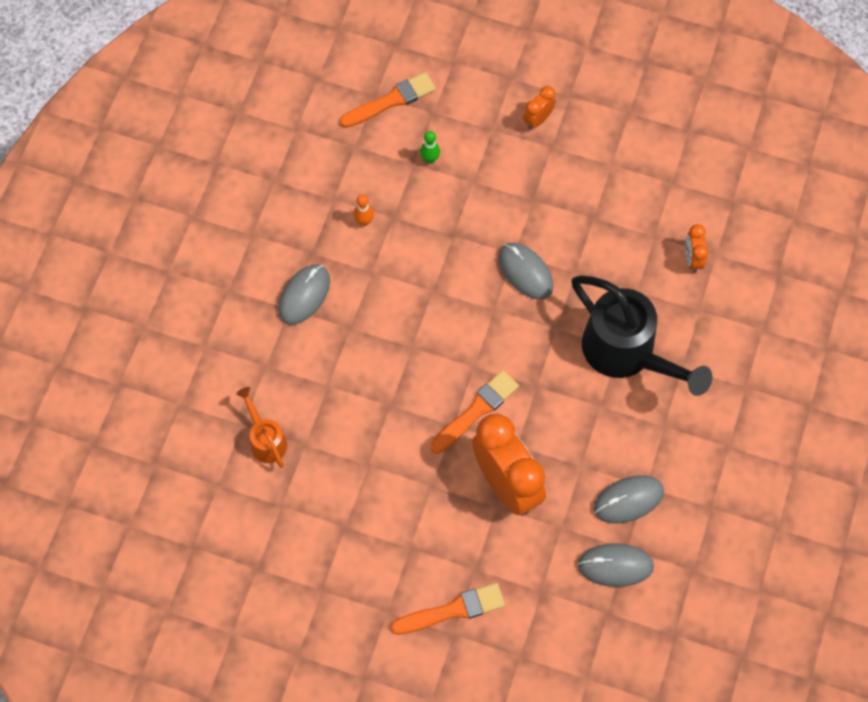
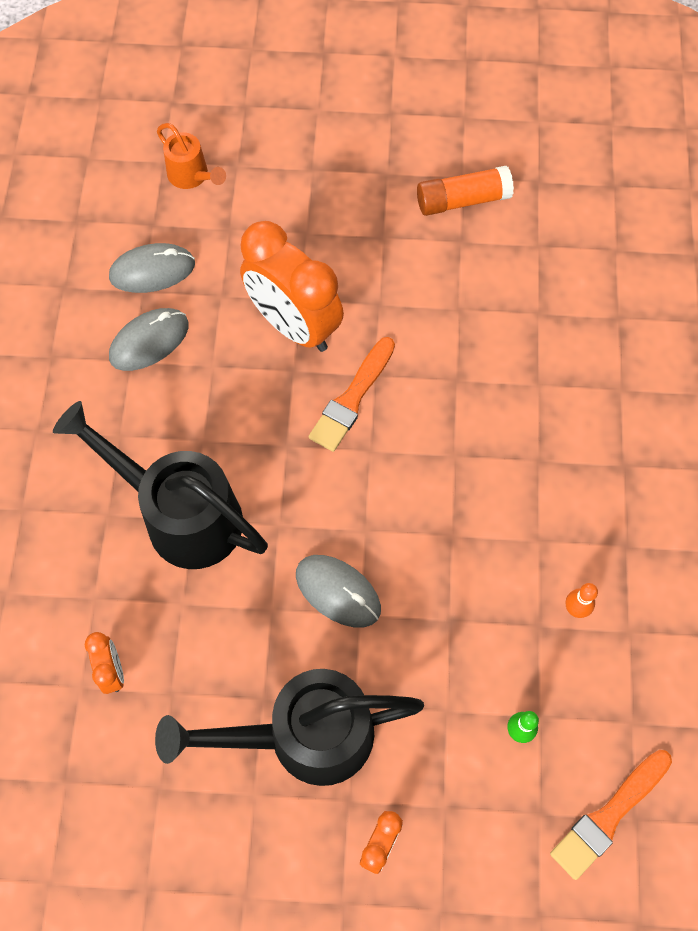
camera: 165 degrees right, 0 degrees up
(266, 440) = (584, 307): orange watering can -> orange watering can (191, 176)
(304, 295) = (612, 486): grey mouse -> none
(329, 566) = (462, 200): none -> orange glue stick
(453, 610) = (319, 190): orange brush -> none
(570, 189) = (305, 735): none -> black watering can

